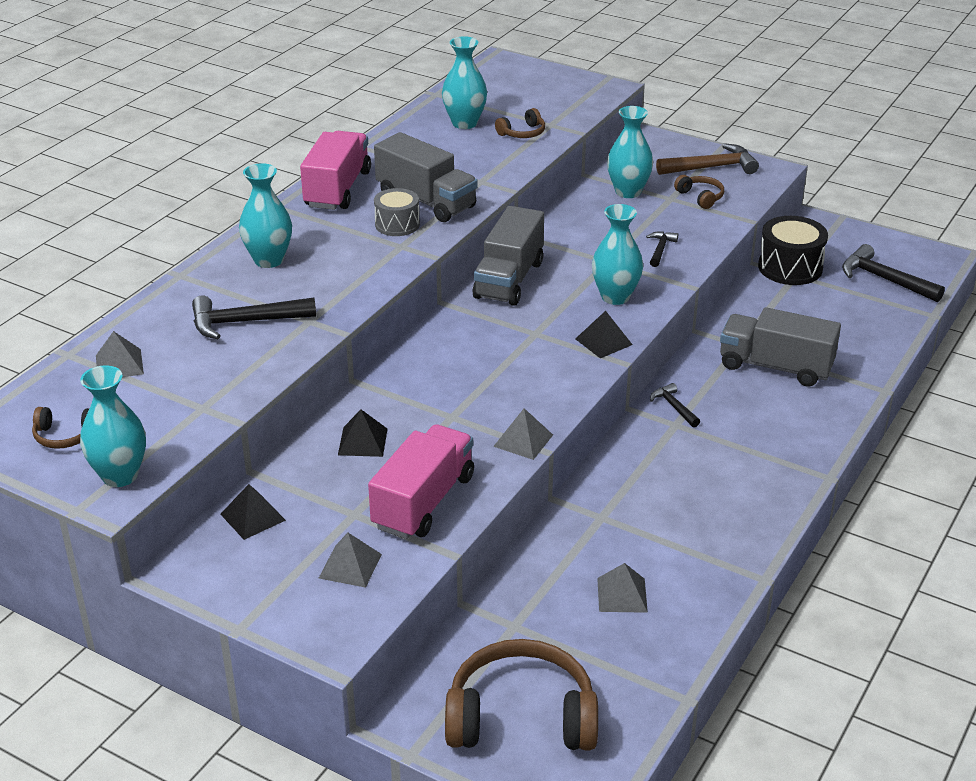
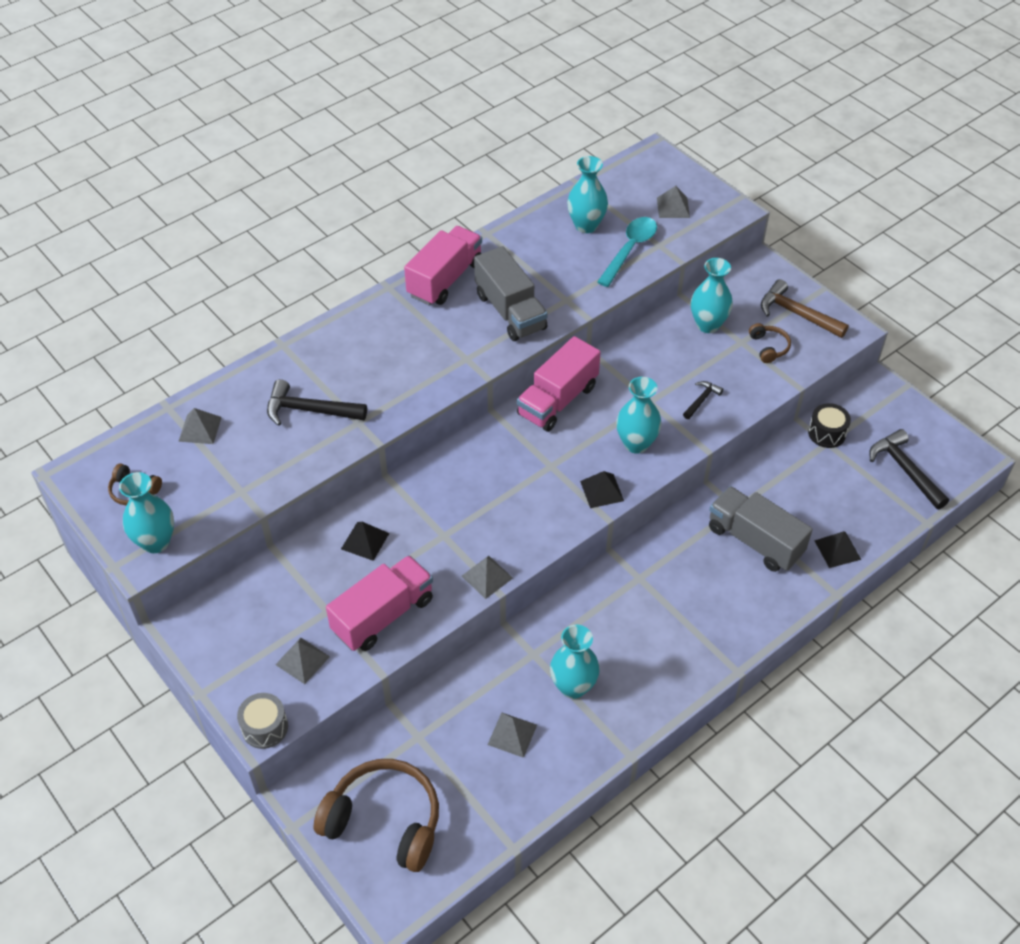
camera: 20 degrees right, 15 degrees up
(252, 517) = (253, 591): black pyramid -> black pyramid (837, 550)
(269, 260) = (356, 347): turquoise vase -> turquoise vase (573, 686)
(397, 224) = (474, 333): grey drum -> grey drum (265, 727)
(509, 280) = (557, 400): grey truck -> pink truck
(522, 133) = (629, 250): brown headphones -> turquoise spoon
(546, 95) = (673, 207): none -> grey pyramid
(674, 407) = (647, 559): black hammer -> none
(711, 167) = (797, 314): brown hammer -> brown hammer turned 150 degrees counterclockwise
(790, 267) = (826, 433): black drum -> black drum, size x0.65

